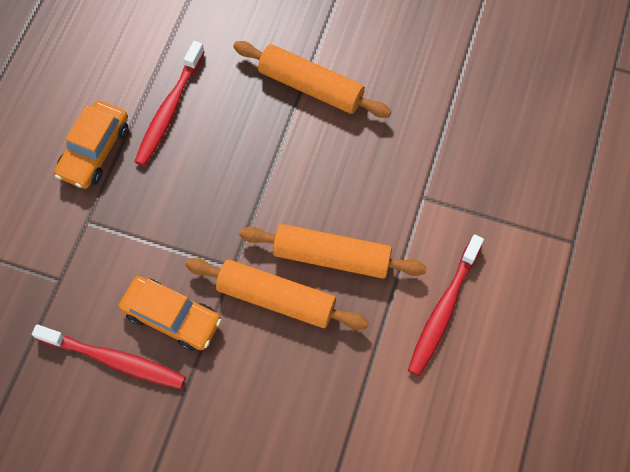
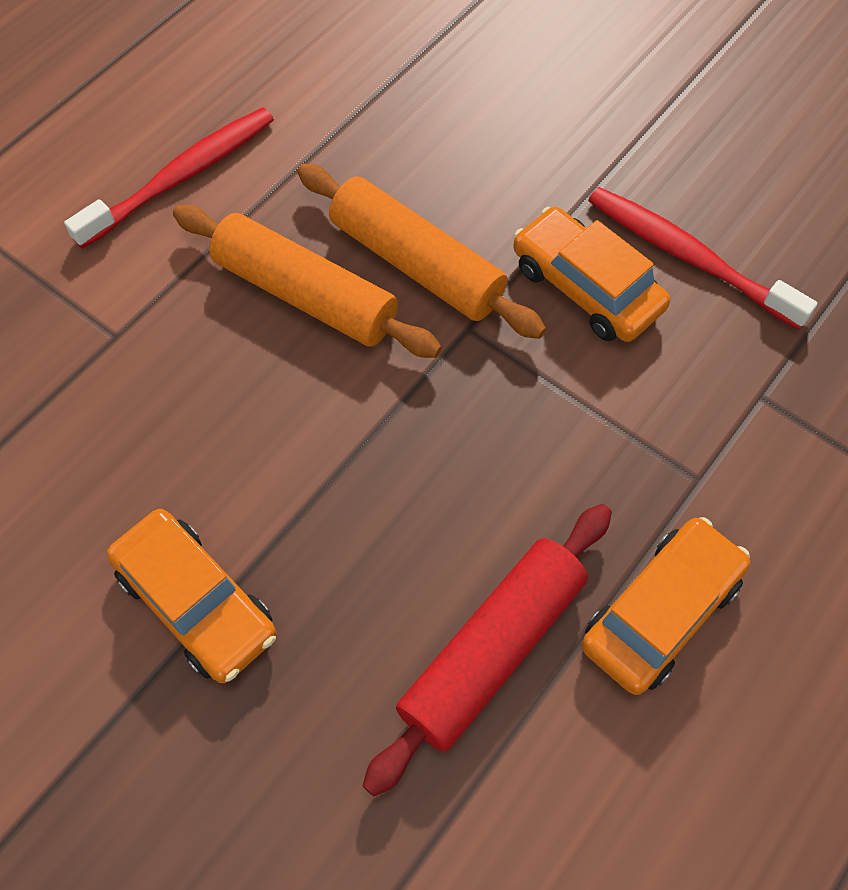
camera: 160 degrees left, 5 degrees down
(169, 110) = (492, 650): red toothbrush -> red rolling pin
(311, 87) = (196, 603): orange rolling pin -> orange car

